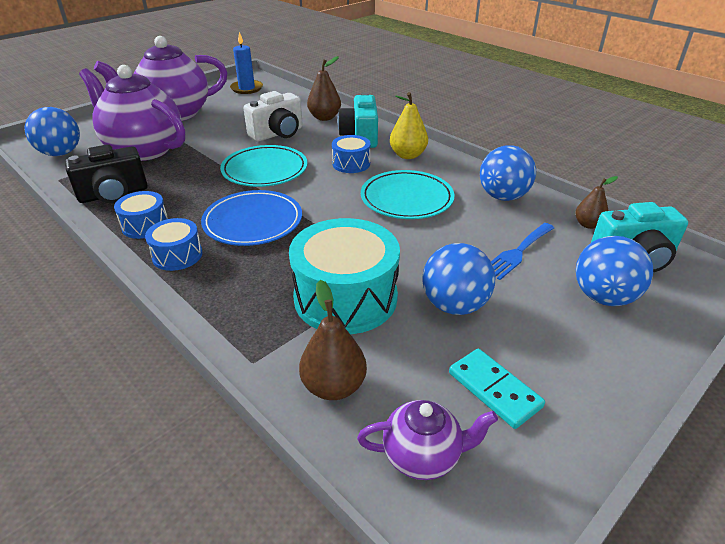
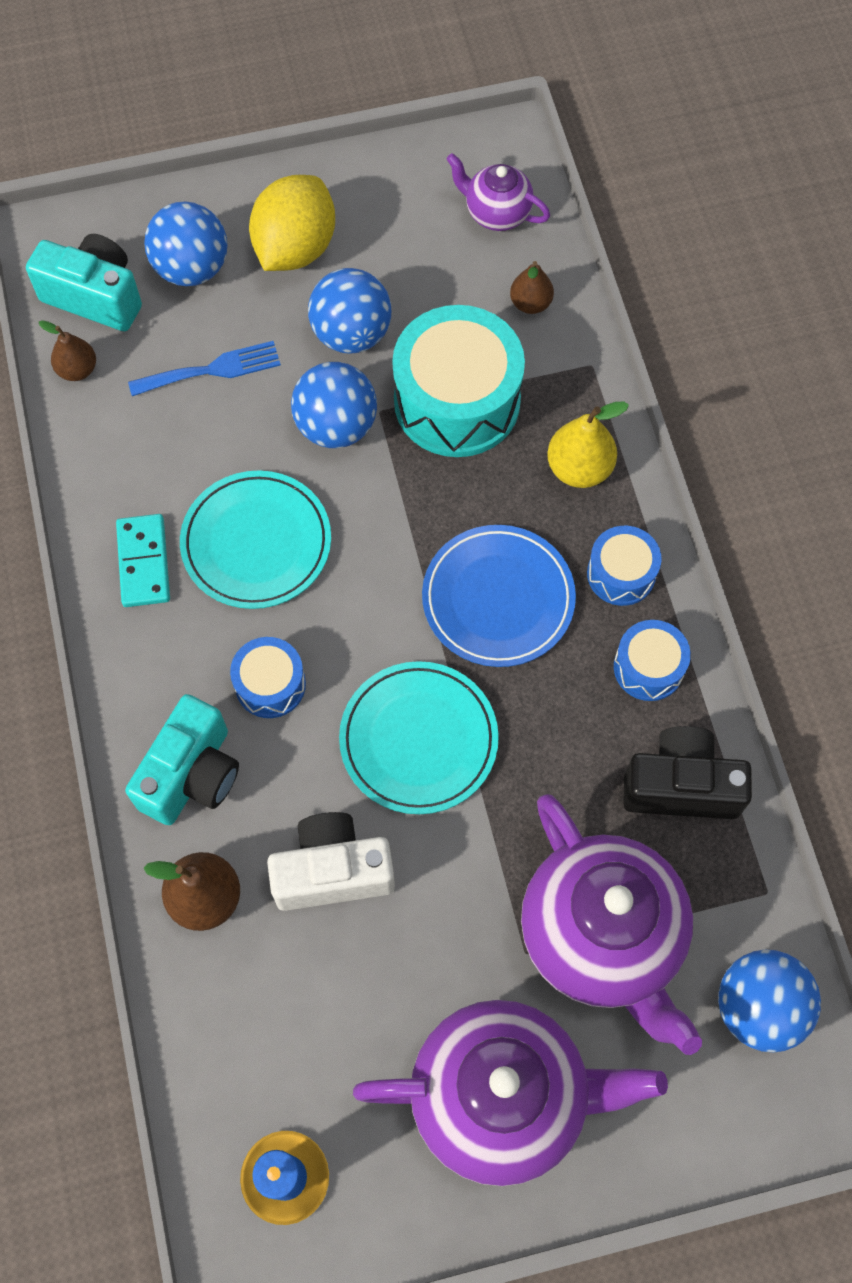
camera: 150 degrees left, 30 degrees up
(333, 386) = (530, 303): brown pear -> brown pear, size x0.66
(408, 155) = (161, 662): yellow pear -> yellow pear (579, 468)
(494, 390) = (395, 234): turquoise domino -> turquoise domino (144, 562)
(503, 197) = (122, 477): blue ball -> blue ball (336, 426)
(555, 341) = (295, 248): none -> yellow lemon

